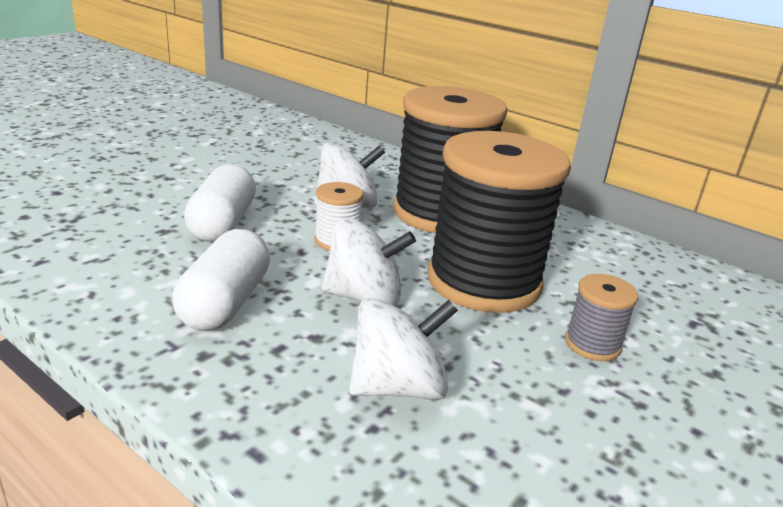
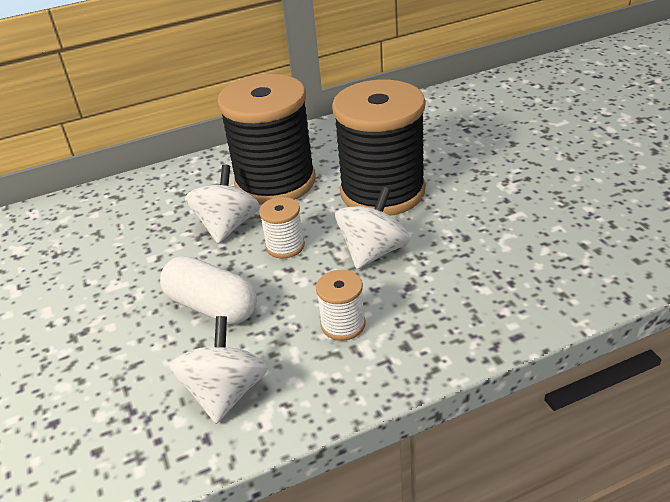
camera: 55 degrees left, 10 degrees up
(225, 302) = (343, 324): white capsule -> white spool
(398, 387) = (478, 262): white spinning top -> white spinning top (226, 392)
(592, 344) = (470, 173): grey spool -> none

